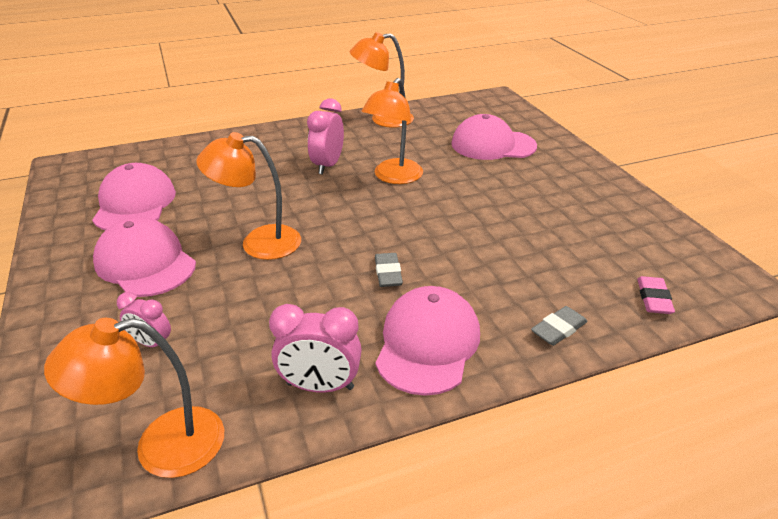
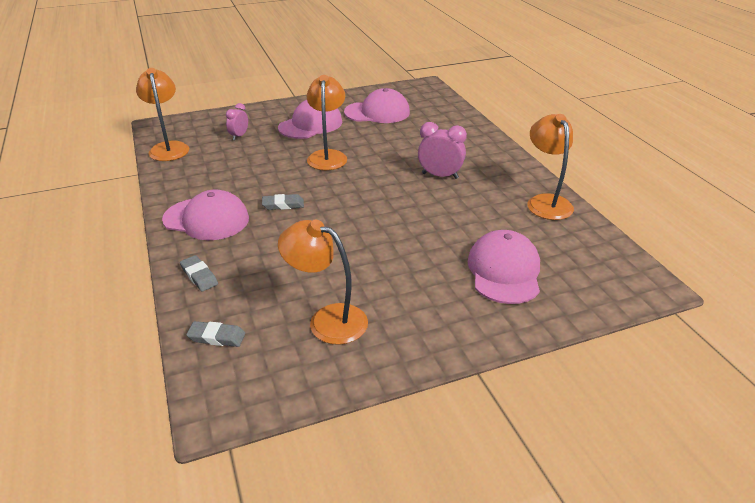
camera: 90 degrees right, 0 degrees up
(320, 386) = (187, 184): pink clock -> none
(393, 177) = (423, 207): orange lamp -> orange lamp (327, 320)
(653, 298) = (217, 337): pink eraser -> grey eraser

